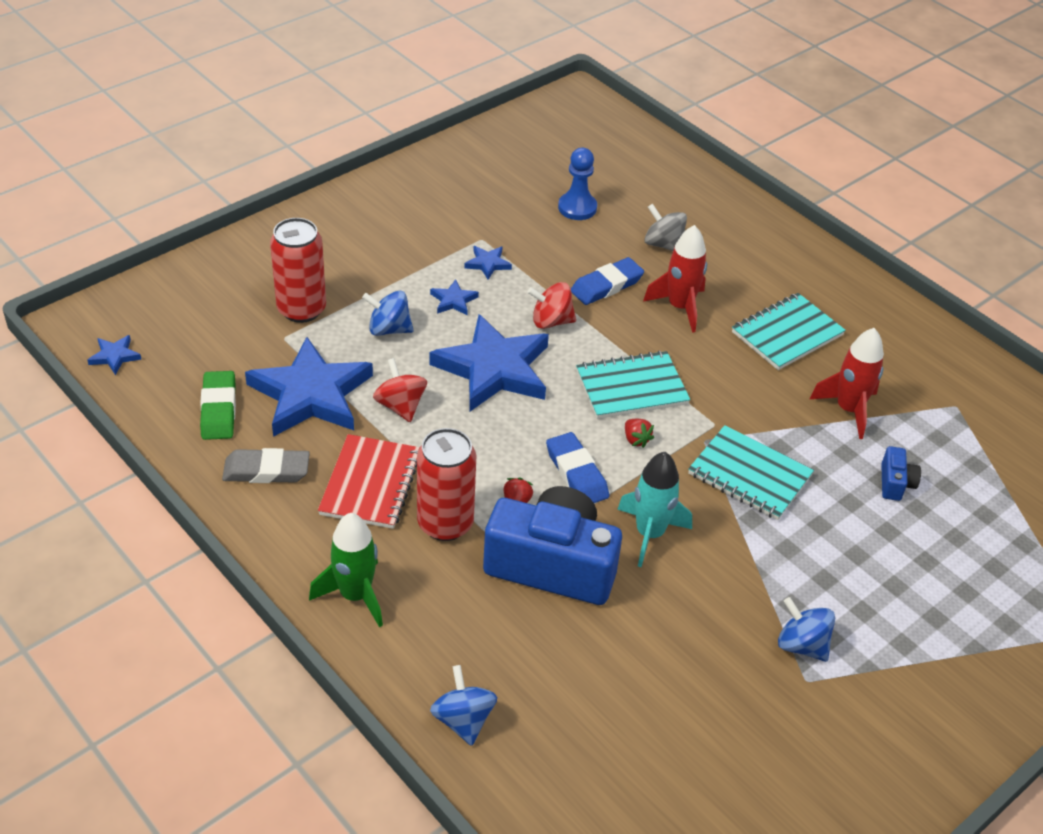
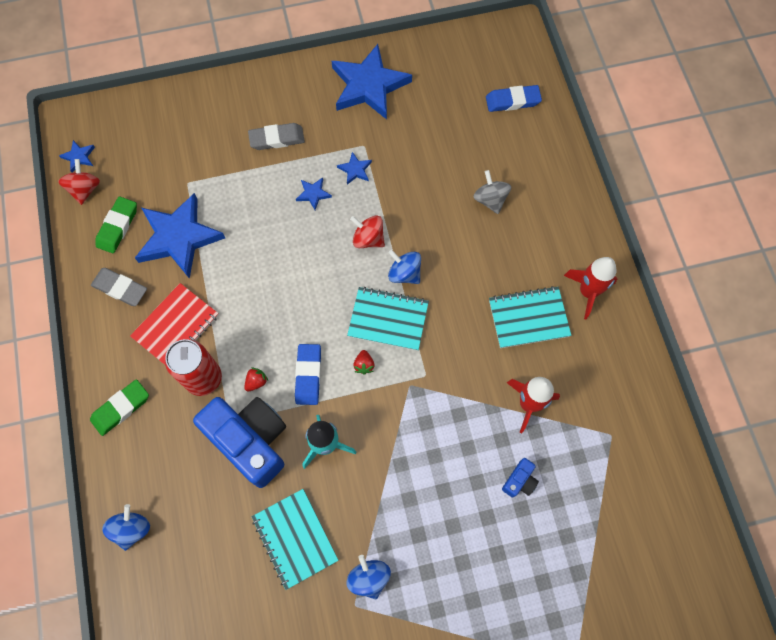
camera: 30 degrees right, 25 degrees up
(301, 309) = (211, 162): red can -> none
(355, 595) = (121, 408): green rocket -> green eraser
(370, 263) = (277, 139): none -> grey eraser
(389, 329) = (257, 202): blue spinning top -> blue spinning top (404, 273)
(400, 406) = (229, 271): red spinning top -> red spinning top (85, 189)
(493, 369) = (305, 265): blue star -> blue star (369, 85)
(577, 208) = (448, 141): blue pawn -> none
(606, 285) = (426, 222): blue eraser -> blue eraser (512, 101)
(680, 307) = (466, 262): red rocket -> red rocket (587, 292)
(749, 475) = (422, 428): turquoise notebook -> turquoise notebook (294, 538)

